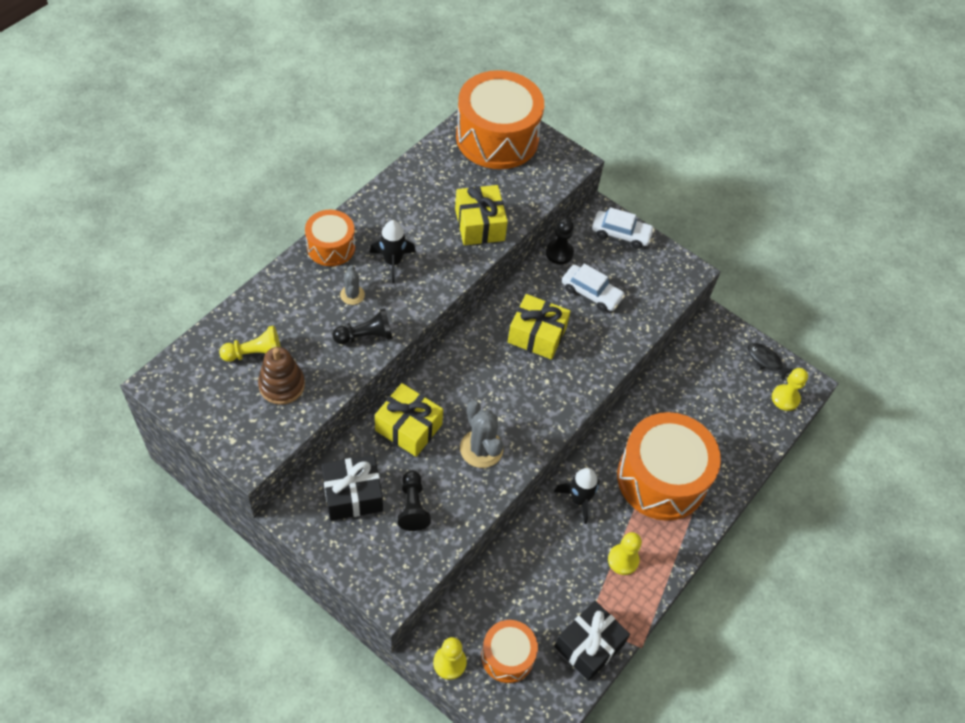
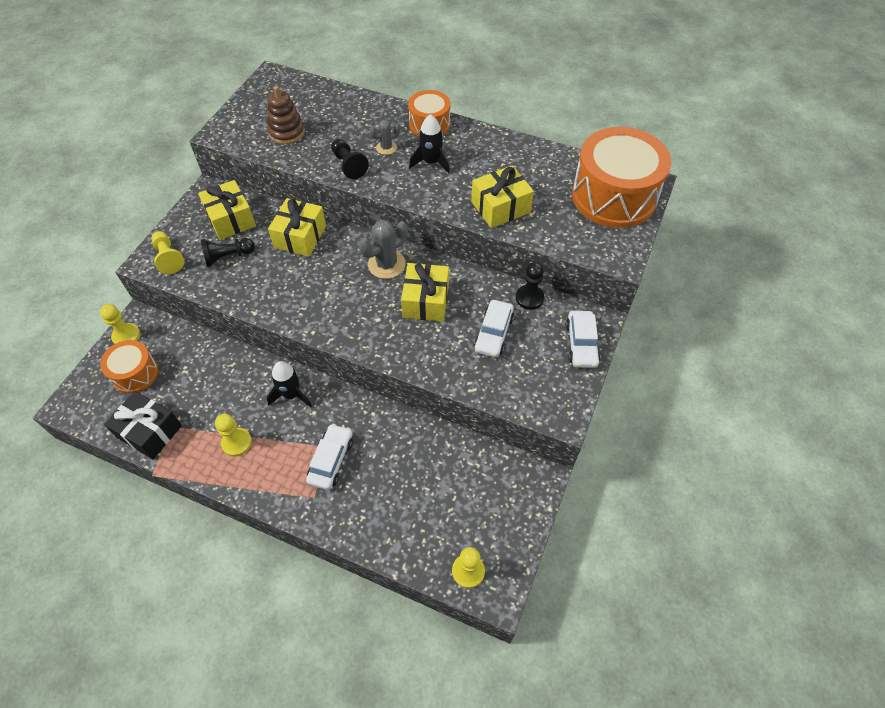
camera: 80 degrees right, 0 degrees up
(255, 353) = (311, 112): yellow pawn -> yellow pawn (168, 258)
(353, 495) = (231, 219): black gift -> yellow gift
(481, 449) = (292, 288): grey cactus -> grey cactus (386, 264)
(661, 478) = (331, 460): orange drum -> white car
(766, 361) = (511, 542): black fish -> none

